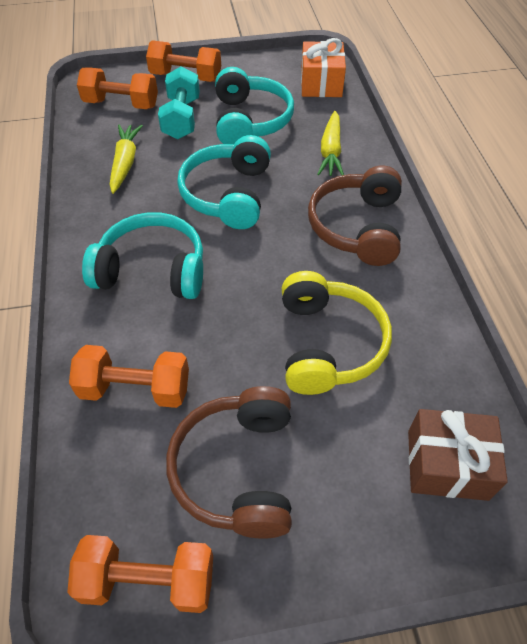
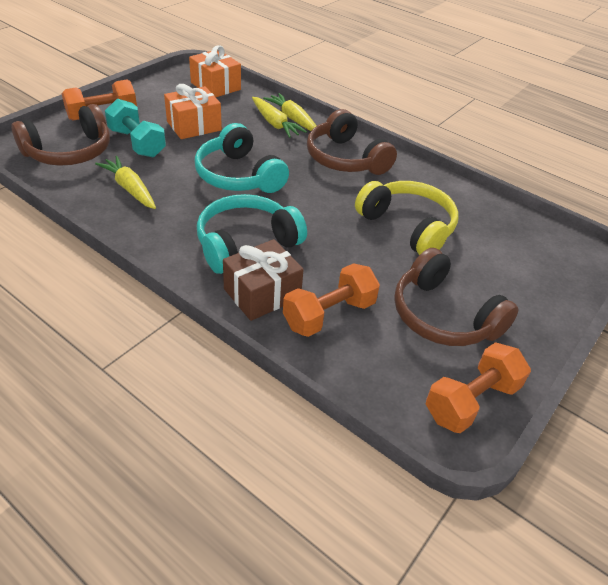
camera: 45 degrees left, 10 degrees down
(121, 104) = (69, 152): orange dumbbell -> brown headphones
(250, 121) = (194, 126): turquoise headphones -> orange gift
(356, 154) = (293, 119): none -> yellow carrot
(447, 464) = (533, 249): brown gift -> brown gift (262, 293)

